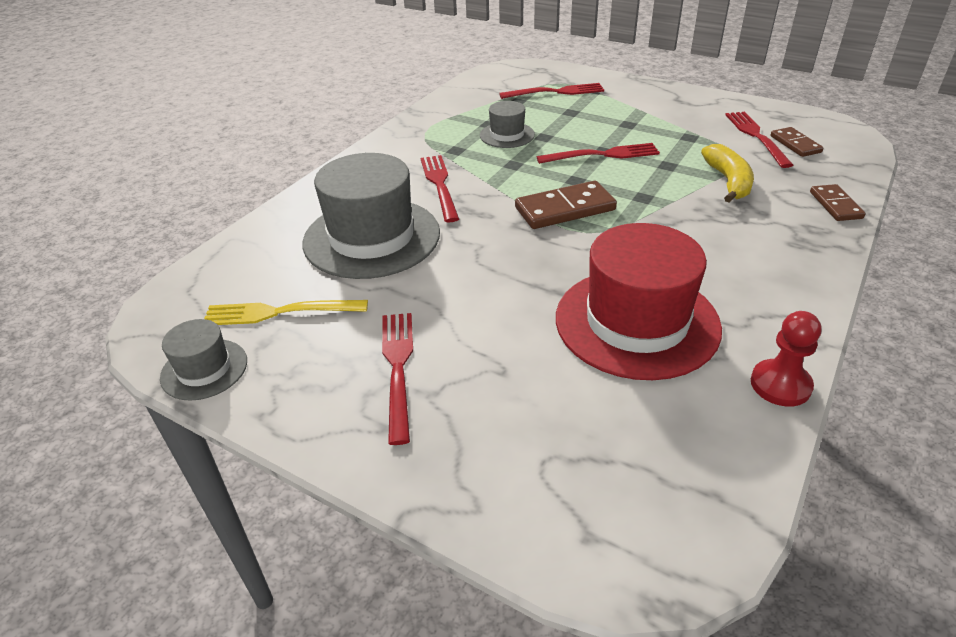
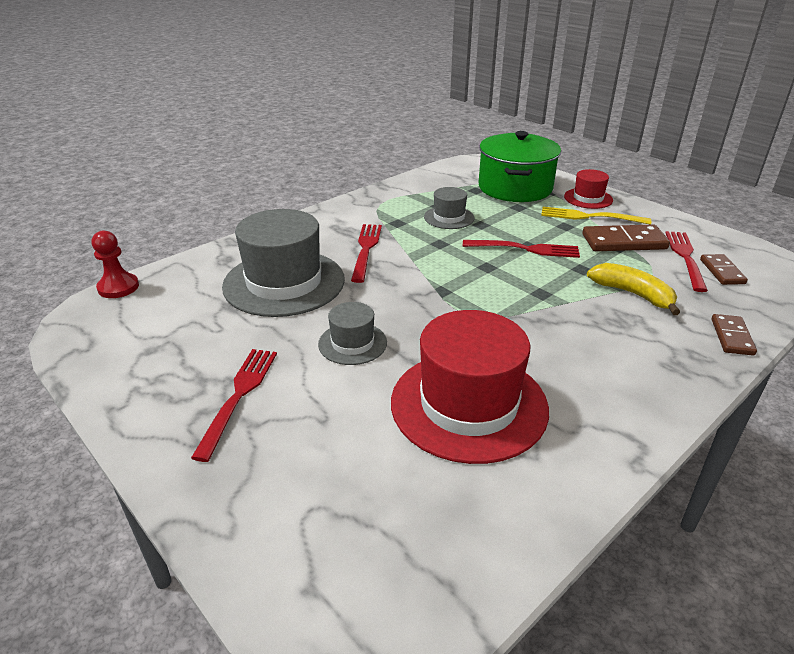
camera: 15 degrees right, 5 degrees down
(204, 369) = (92, 361): grey hat -> grey hat (352, 343)
(278, 312) = (174, 328): yellow fork -> yellow fork (589, 217)
(556, 92) = (515, 188): red fork -> green pot
(565, 209) = (462, 290): brown domino -> brown domino (624, 242)
(634, 92) = (588, 198): none -> red hat
(728, 181) = (633, 294): yellow banana -> yellow banana turned 60 degrees counterclockwise
(780, 385) = (575, 497): red pawn -> red pawn (118, 287)

